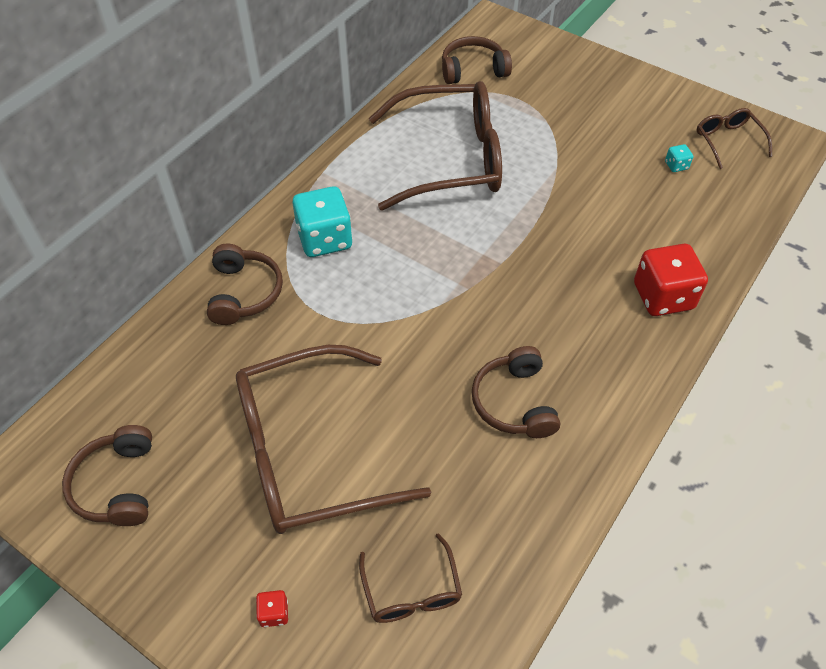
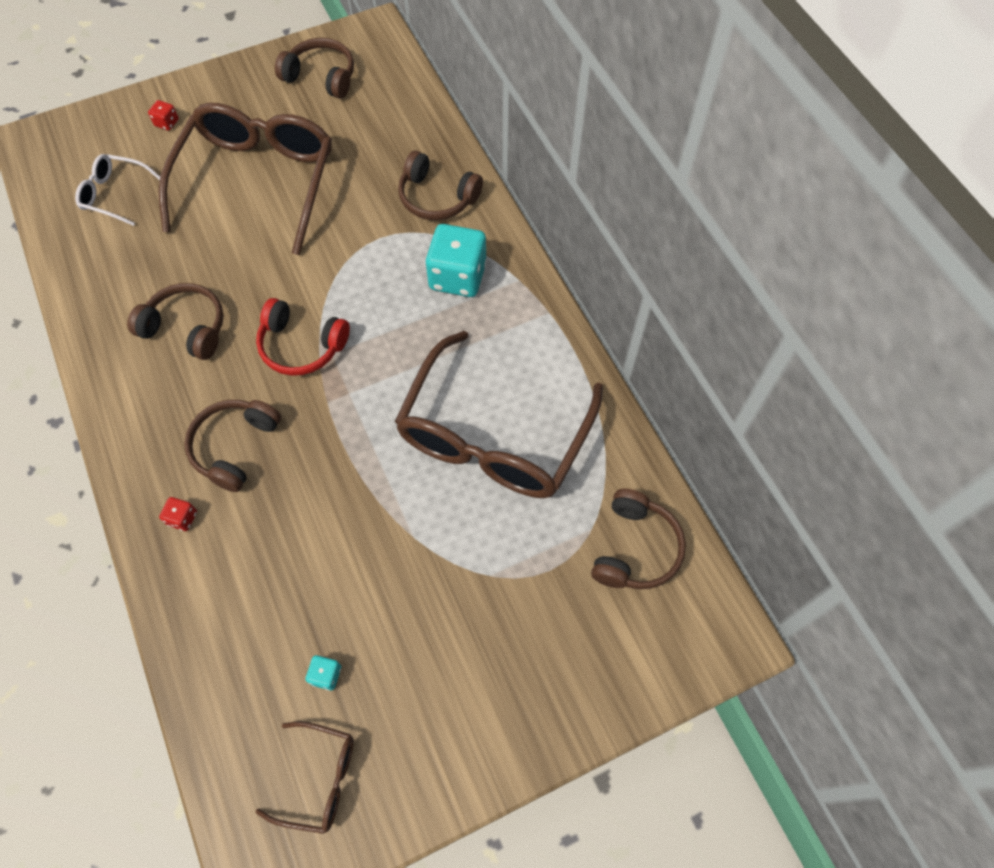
camera: 120 degrees right, 10 degrees up
(412, 591) = (114, 194): brown glasses -> white glasses
(466, 306) = (301, 346): none -> red headphones
(585, 299) = (234, 447): none -> brown headphones
(663, 296) = (182, 518): red dice -> red dice, size x0.43

